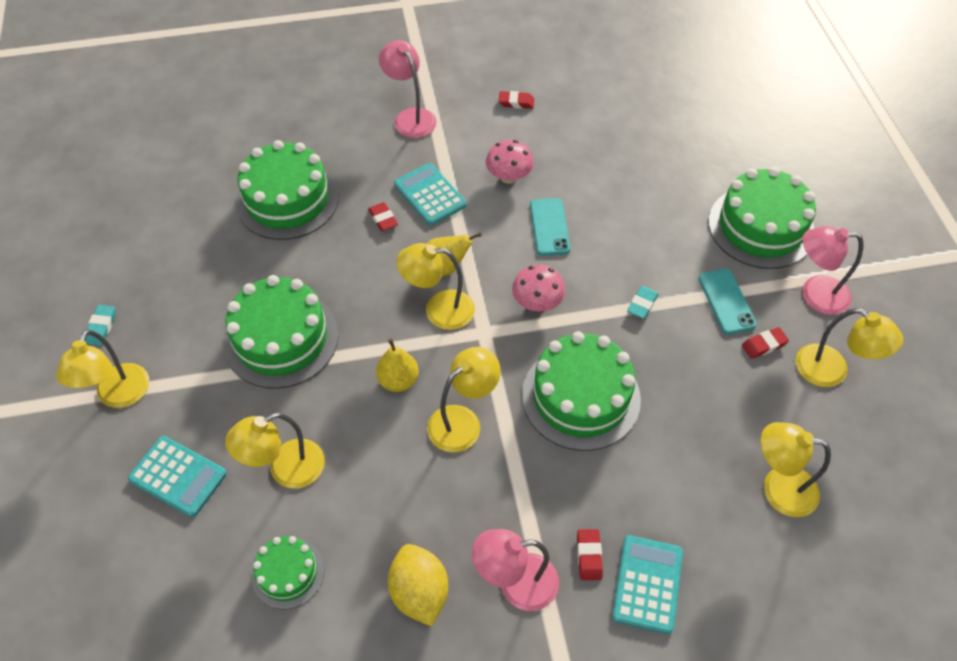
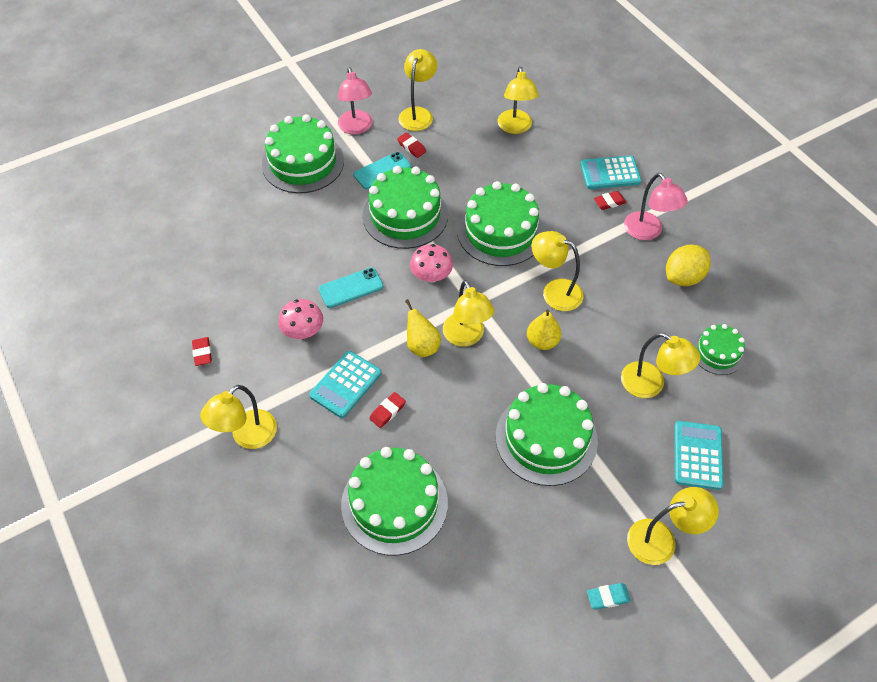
camera: 110 degrees left, 0 degrees up
(410, 117) = (247, 436): pink lamp -> yellow lamp
(642, 304) = (405, 215): turquoise eraser -> green cake

